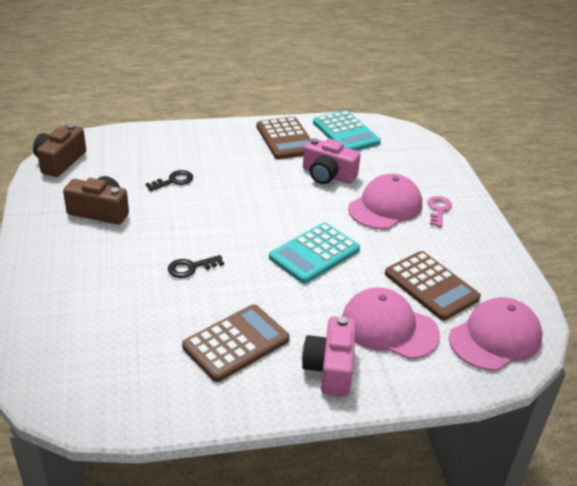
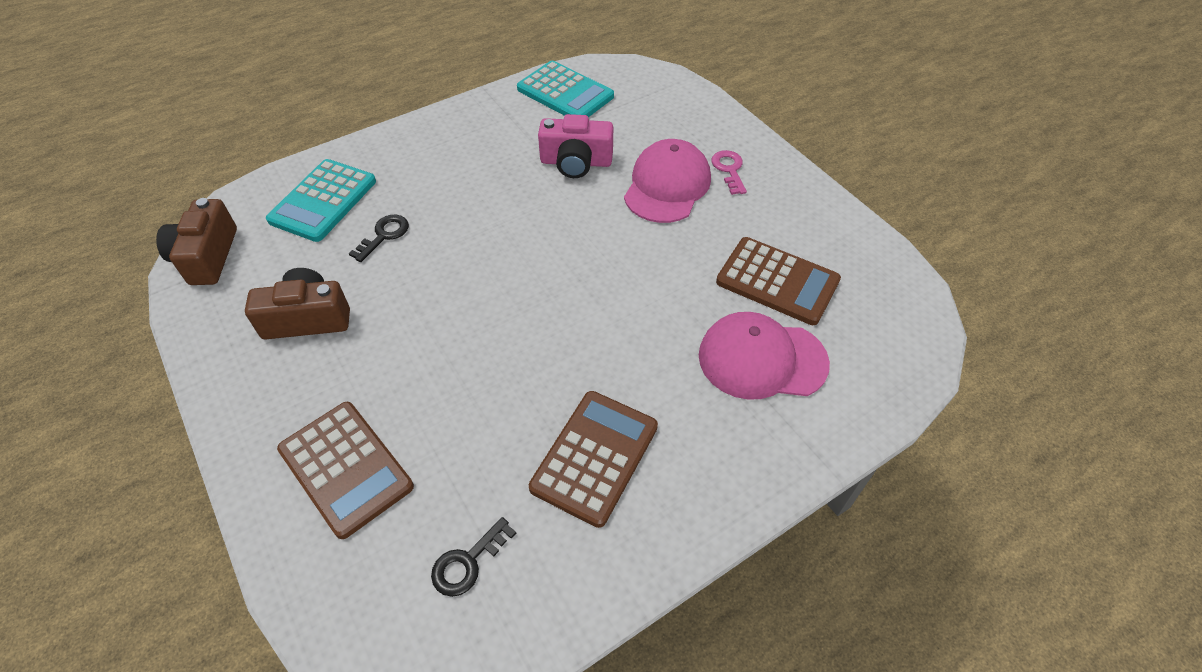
camera: 20 degrees left, 15 degrees up
(191, 268) = (477, 363): black key -> black key (468, 562)
(286, 139) = (496, 125): brown calculator -> brown calculator (345, 468)
(314, 253) = (620, 284): turquoise calculator -> turquoise calculator (323, 201)
(330, 368) = (726, 447): pink camera -> none
(495, 338) = (882, 327): pink cap -> none

